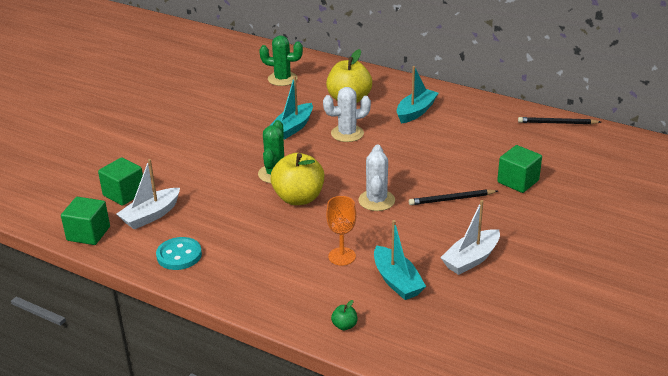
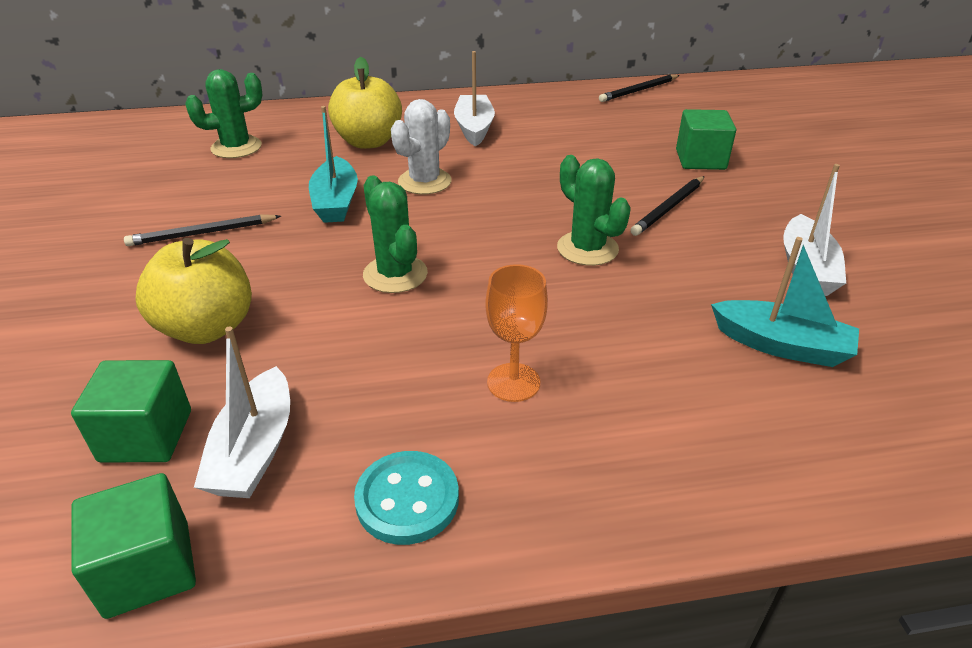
camera: 40 degrees left, 5 degrees up
(220, 121) = (202, 233): none -> black pencil
(298, 198) = (479, 294): yellow apple -> yellow apple (207, 327)
(342, 256) = (662, 349): orange goblet -> orange goblet (513, 382)
(344, 325) = (833, 459): green apple -> none
(376, 200) = (587, 249): white cactus -> green cactus
(416, 112) = (474, 128): turquoise boat -> white boat

